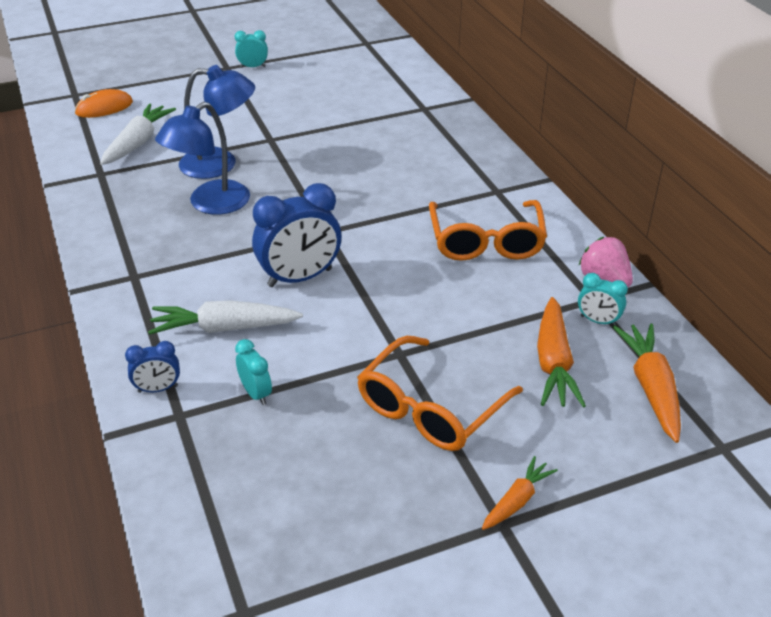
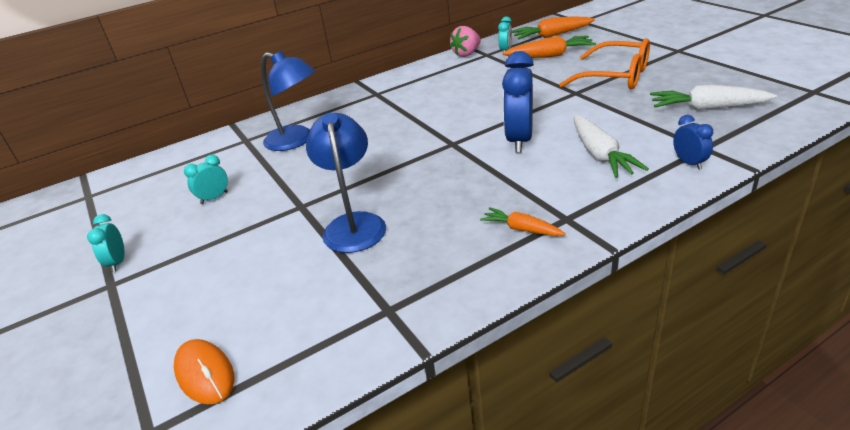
camera: 95 degrees left, 5 degrees down
(138, 142) = (309, 301): white carrot -> white carrot (707, 108)
(210, 204) = (431, 209): blue lamp -> blue lamp (296, 141)
(256, 393) = (655, 126): turquoise clock -> turquoise clock (214, 198)
(300, 278) = (519, 140): blue clock -> blue clock turned 135 degrees counterclockwise
(486, 241) = (441, 88): orange glasses -> none
(517, 500) = (659, 49): orange carrot -> orange carrot (521, 229)

